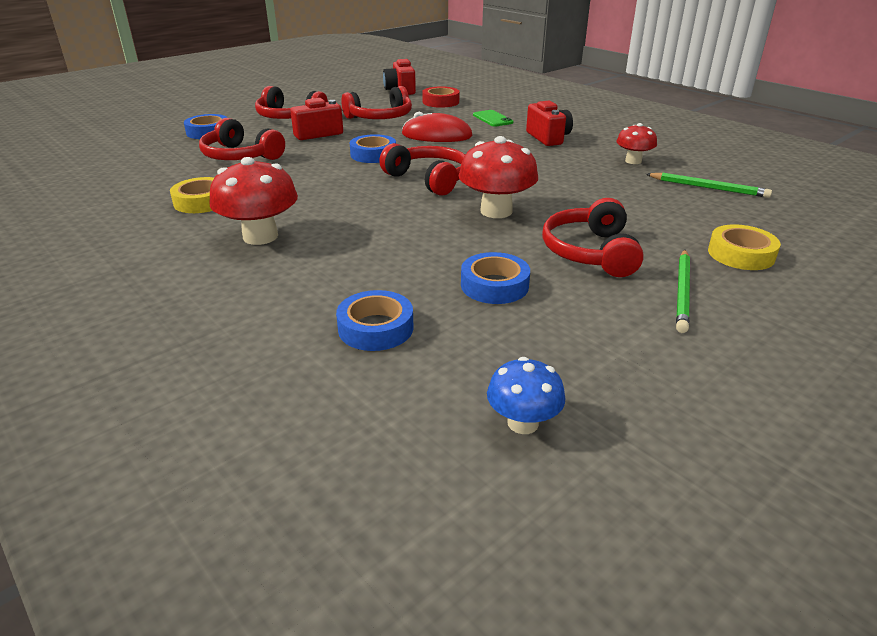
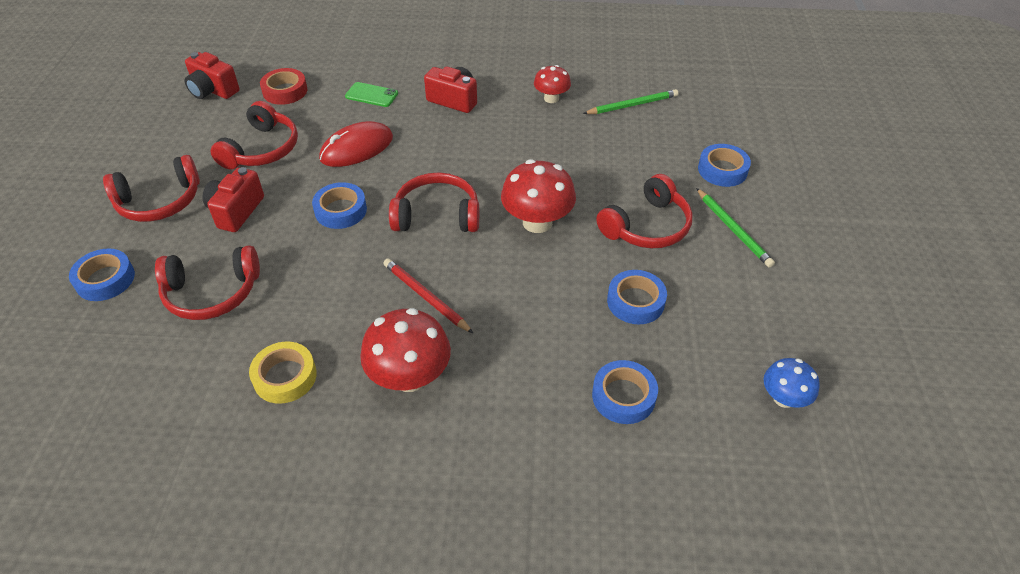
camera: 45 degrees left, 15 degrees up
(345, 209) = (425, 297): none -> red pencil
(590, 252) = (647, 226): red headphones -> red headphones turned 90 degrees counterclockwise
(741, 254) = (722, 170): yellow tape -> blue tape

